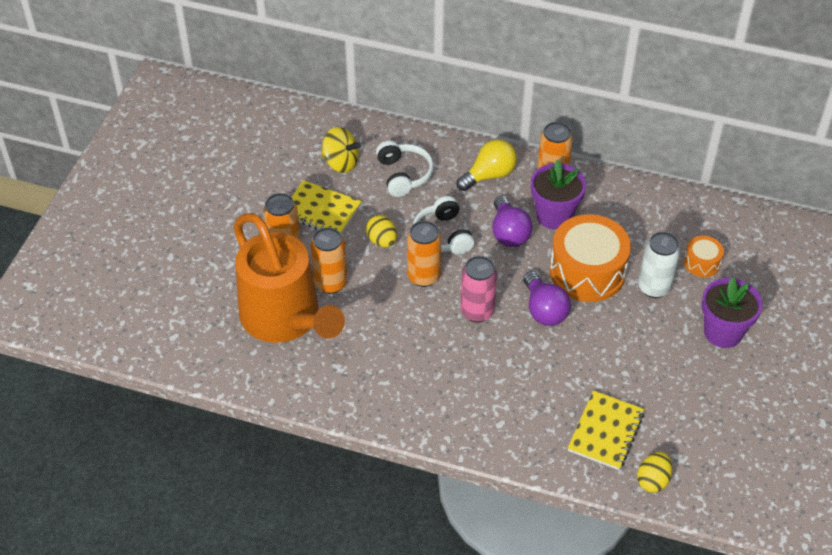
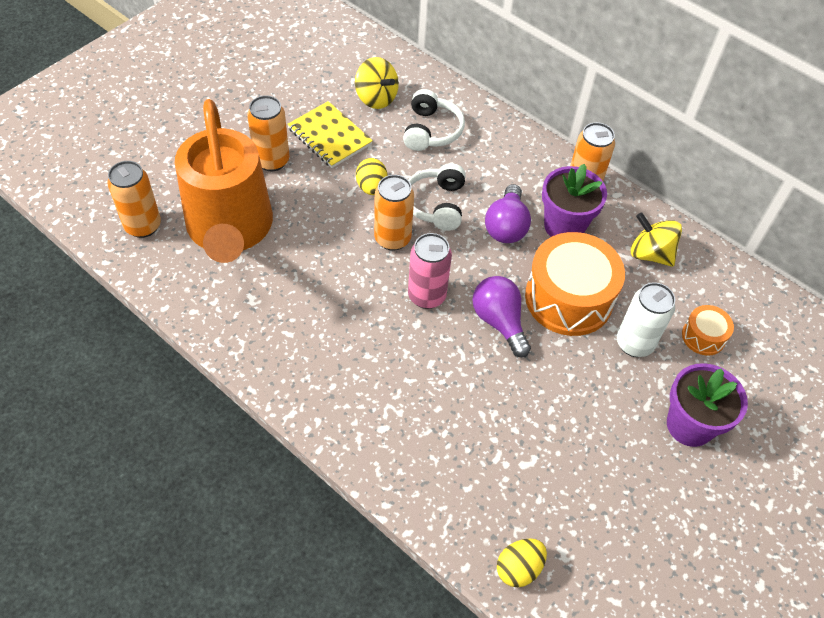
camera: 20 degrees right, 5 degrees up
(330, 283) = (296, 211): orange can -> orange can (143, 226)
(489, 175) = (518, 161): yellow light bulb -> none
(544, 310) = (499, 321): purple light bulb -> purple light bulb turned 150 degrees clockwise
(606, 432) = (494, 486): yellow notebook -> none
(631, 213) = (650, 254): none -> yellow spinning top

